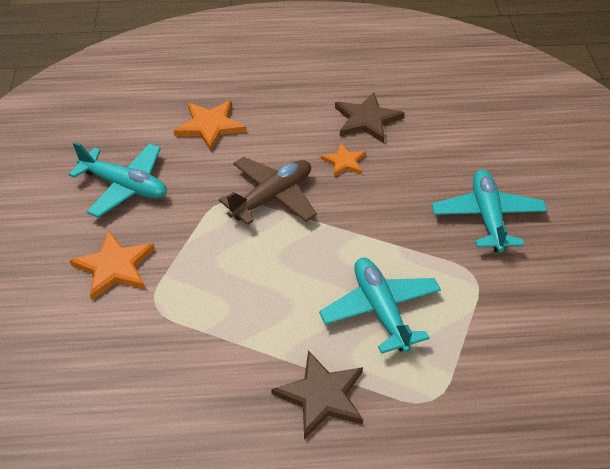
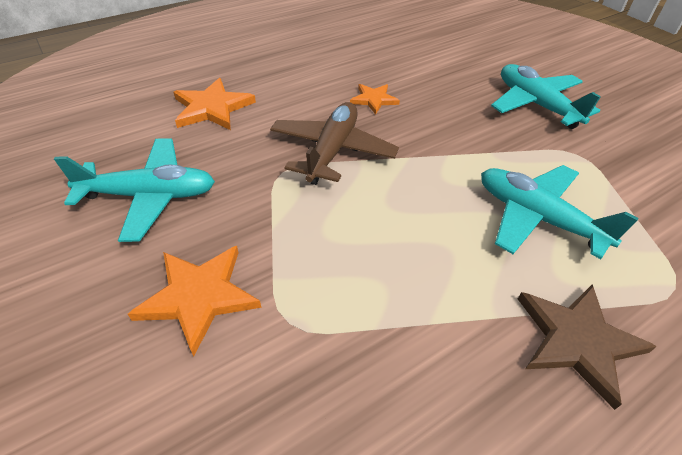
camera: 30 degrees left, 0 degrees up
(367, 120) = (363, 63): brown star -> none

